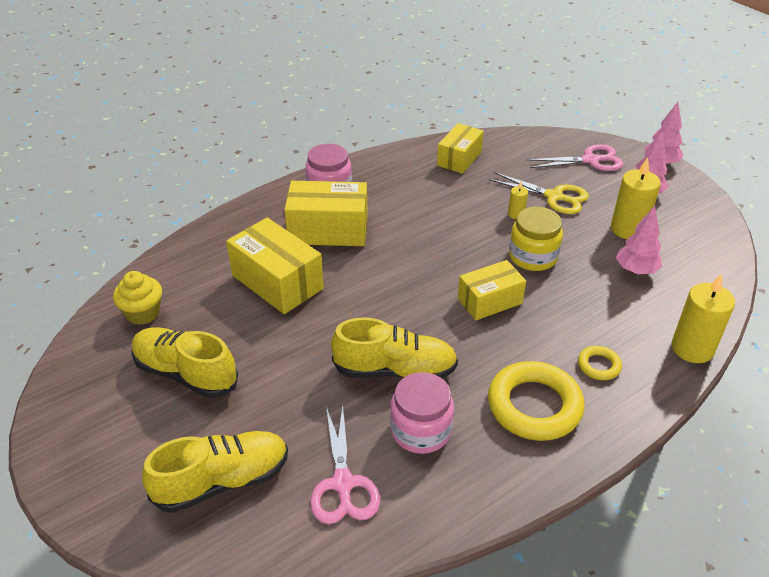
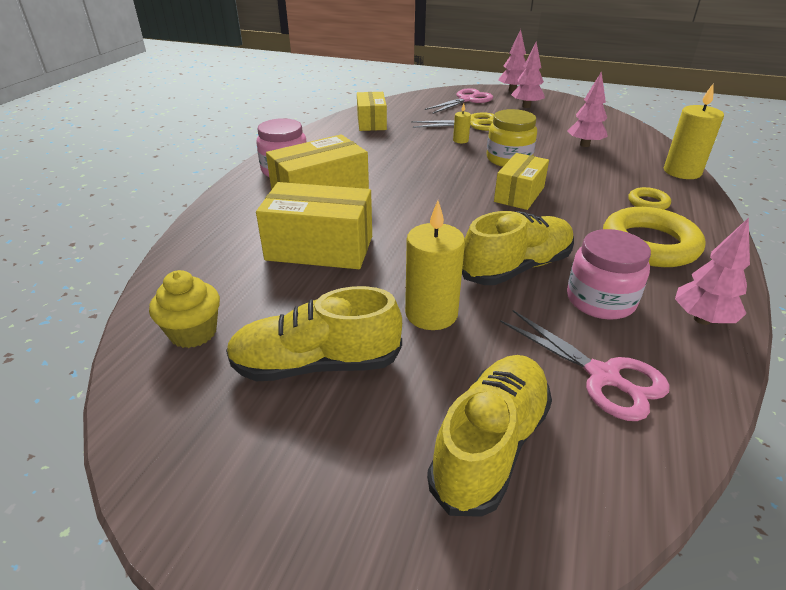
camera: 35 degrees left, 5 degrees down
(476, 489) = (701, 319): none -> pink tree
(628, 229) = (546, 126): yellow candle -> yellow candle (431, 314)

